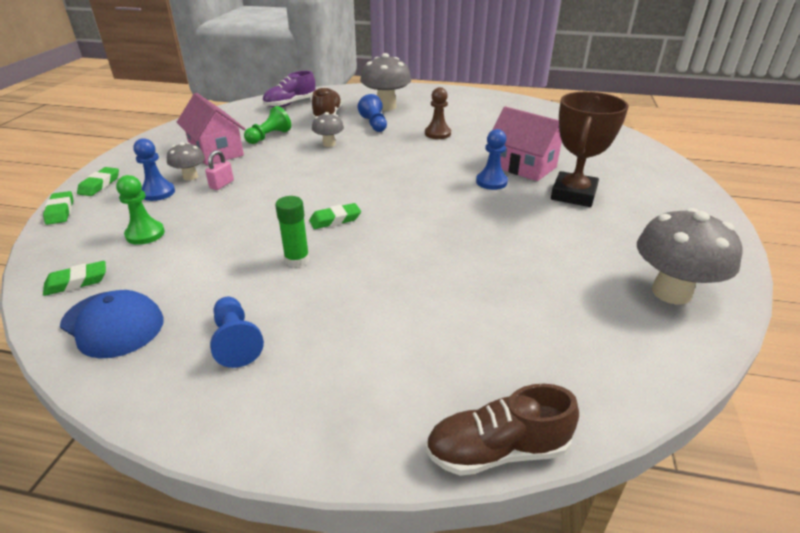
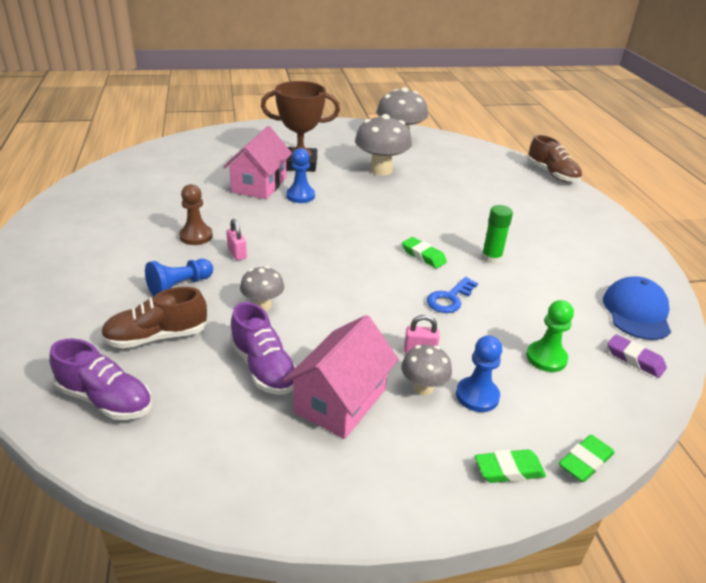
camera: 115 degrees left, 0 degrees up
(77, 282) = (635, 359): green eraser -> purple eraser
(236, 341) = (585, 255): blue pawn -> none
(261, 214) = (450, 299): none -> blue key
(269, 137) = (263, 368): green pawn -> purple shoe
(386, 106) = (102, 291): grey mushroom -> grey mushroom (381, 170)
(402, 144) = (237, 253): none -> pink padlock

